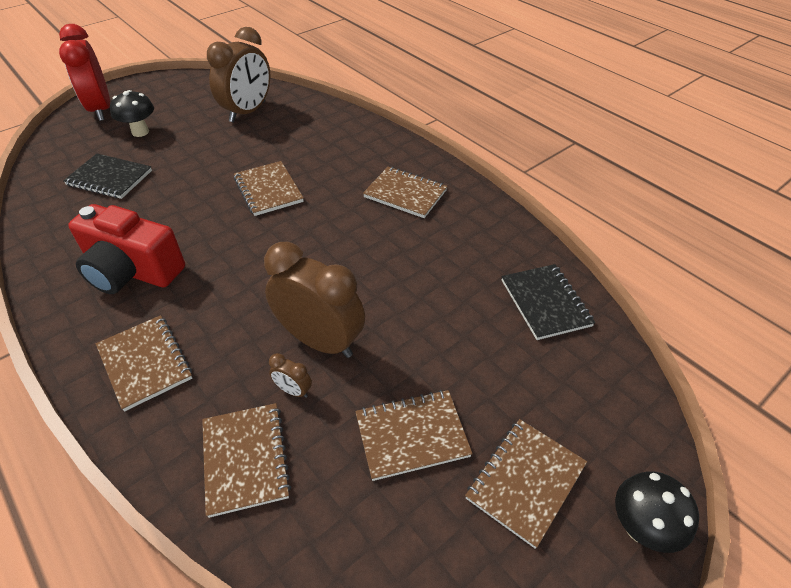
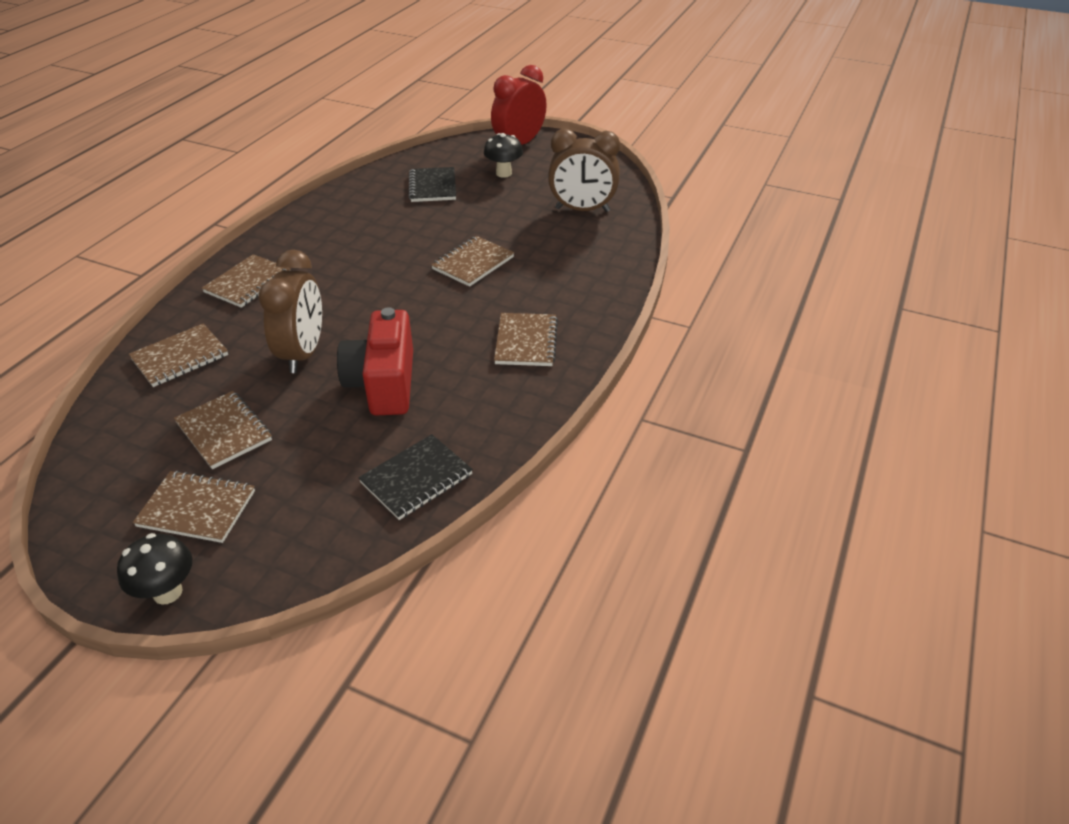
camera: 65 degrees right, 5 degrees down
(132, 271) = (334, 240): red camera -> red camera (383, 383)
(293, 390) = (247, 357): brown clock -> none

